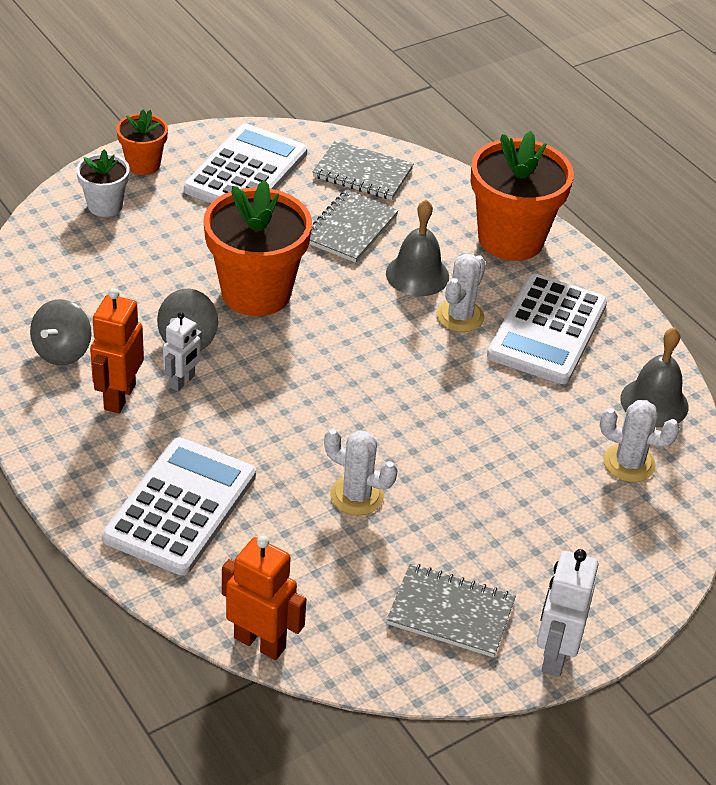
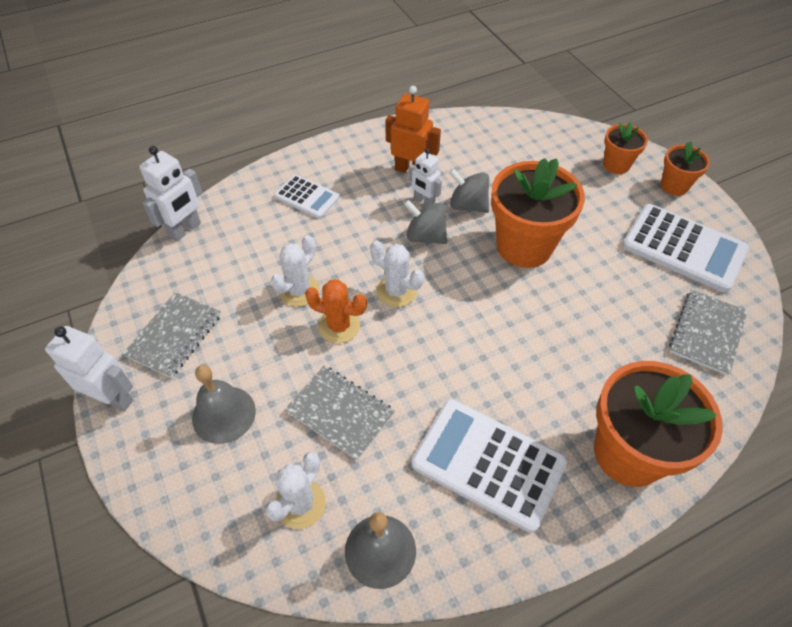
camera: 100 degrees right, 10 degrees up
(62, 351) = (455, 145): grey spinning top -> grey spinning top (425, 236)
(105, 205) = (616, 165): white flower pot -> orange flower pot
(180, 507) = (307, 197): white calculator -> white calculator, size x0.57
(260, 642) = (185, 230): orange robot -> white robot
(350, 229) = (618, 315): grey notebook -> grey notebook (340, 413)
(405, 452) = (339, 326): none -> orange cactus
(417, 275) = (560, 361): grey bell -> grey bell (224, 414)
(460, 316) = (504, 388): white cactus -> white cactus (396, 291)

